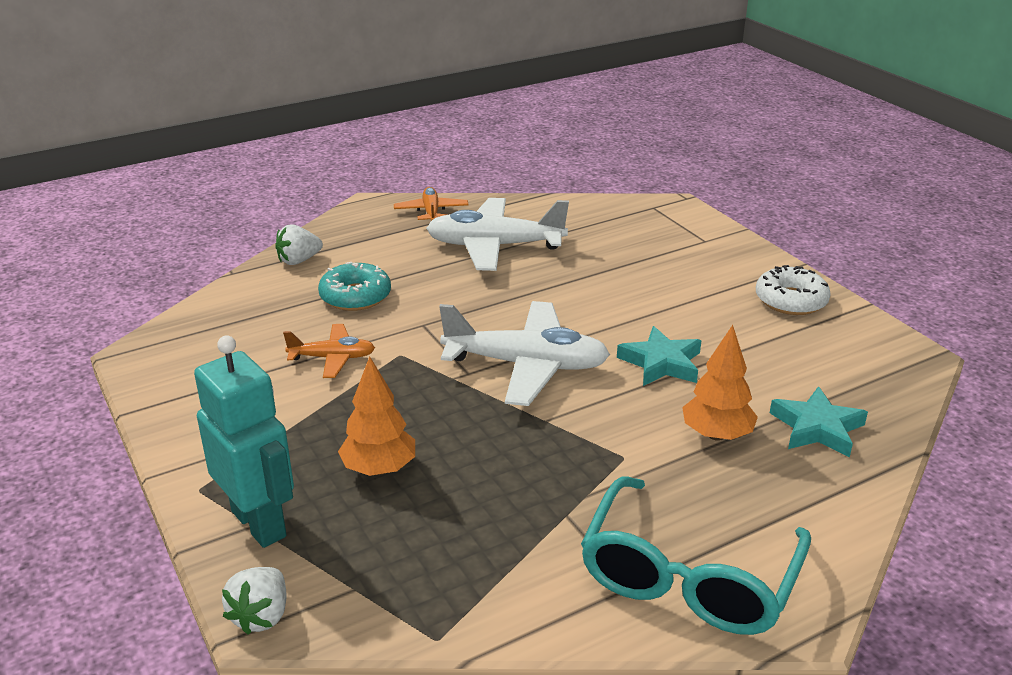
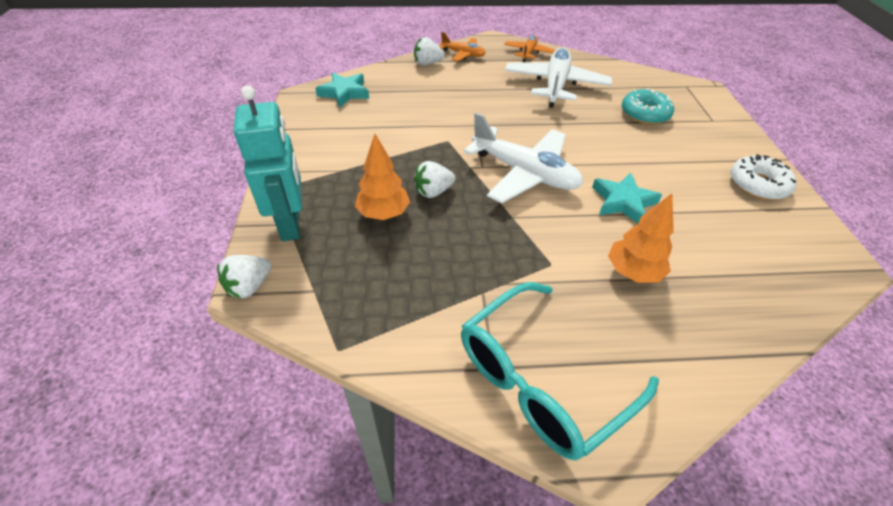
camera: 25 degrees right, 15 degrees up
(332, 358) = (405, 130): orange plane -> orange plane (463, 54)
(355, 296) = (445, 95): turquoise donut -> turquoise donut (645, 114)
(426, 422) = (433, 191): none -> white strawberry
(494, 246) = (555, 85): white plane -> white plane turned 75 degrees clockwise
(817, 428) = (721, 296): turquoise star -> turquoise star (344, 93)

